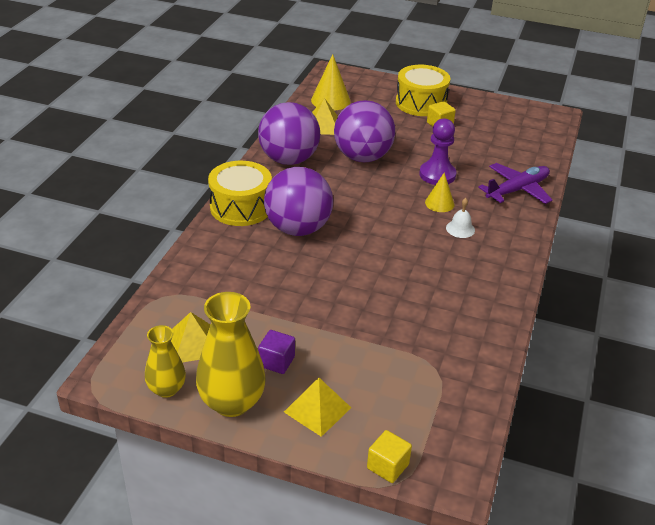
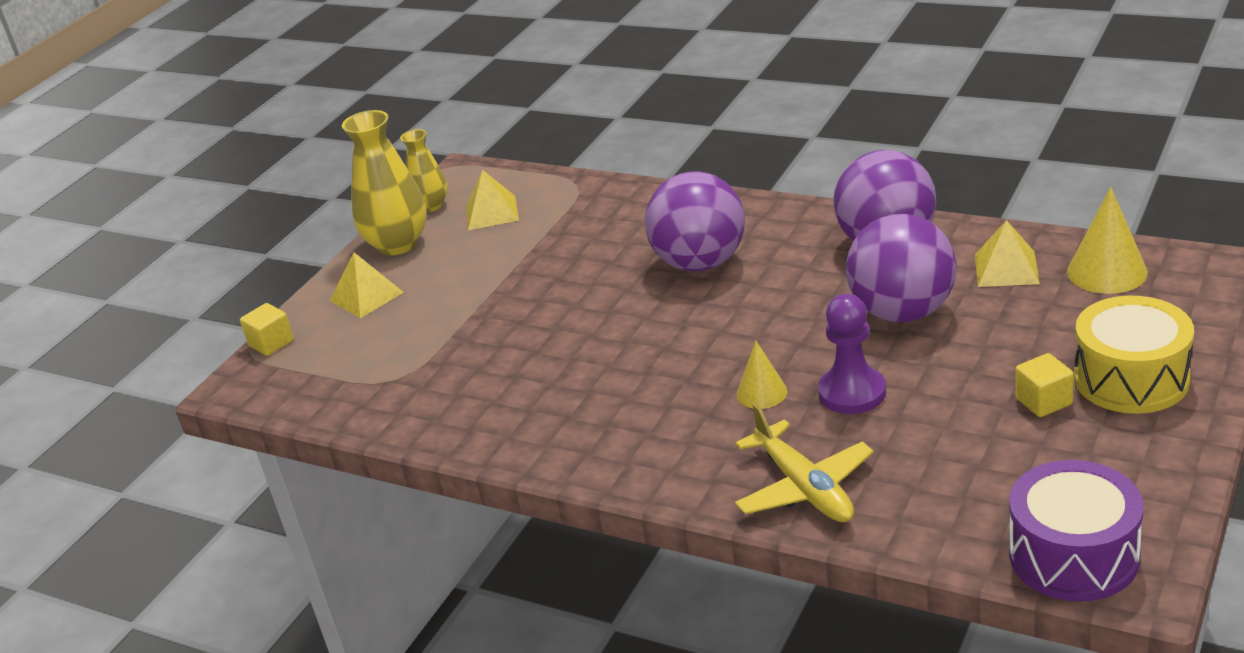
camera: 105 degrees right, 5 degrees down
(241, 207) = (754, 215): yellow drum -> none
(276, 361) = (447, 266): purple cube -> none
(460, 229) = (687, 412): white bell -> none
(517, 190) = (804, 487): purple plane -> yellow plane
(544, 126) = (1073, 556): none -> purple drum

